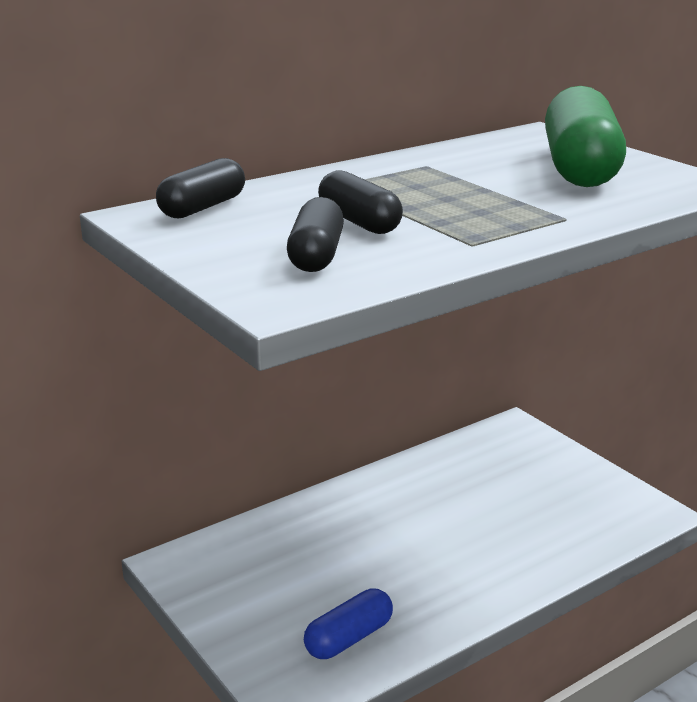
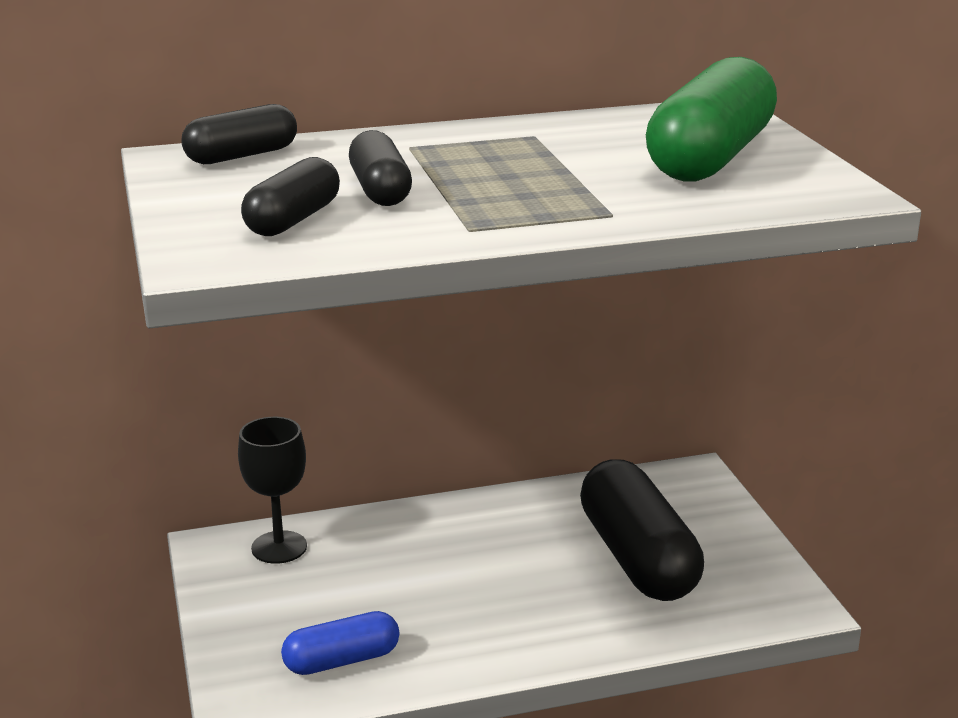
camera: 20 degrees right, 0 degrees up
(230, 552) = (279, 547): none -> black goblet
(520, 500) = (638, 558): none -> black capsule

